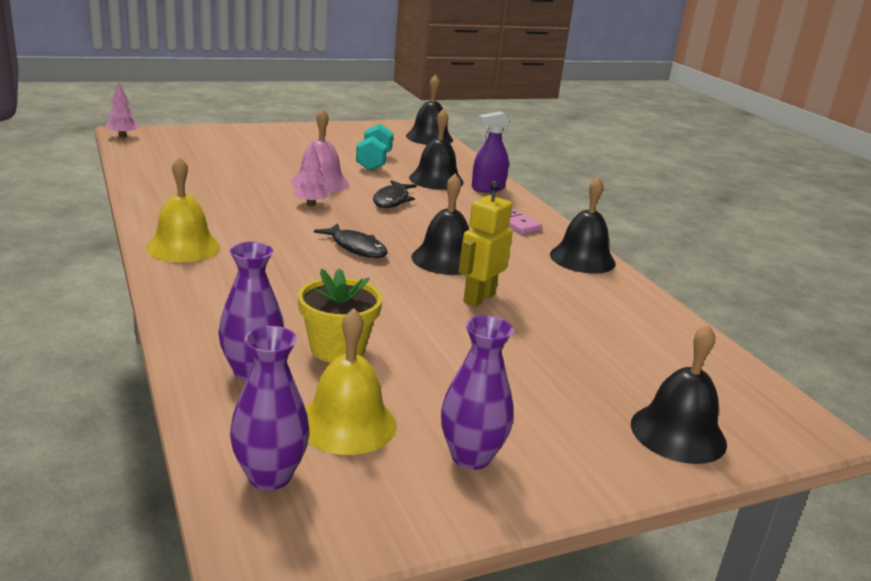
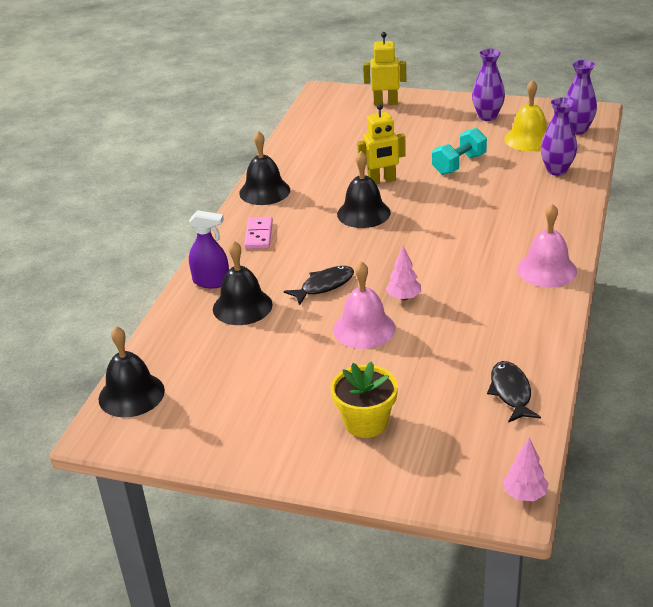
camera: 135 degrees left, 10 degrees up
(183, 247) = (547, 270): yellow bell -> pink bell
(337, 348) = (501, 171): yellow flower pot -> yellow flower pot (366, 422)
(356, 247) = (416, 239): black fish -> black fish (511, 392)
(374, 162) = (267, 354): turquoise dumbbell -> turquoise dumbbell (459, 164)
(678, 433) = (385, 103): black bell -> yellow robot

